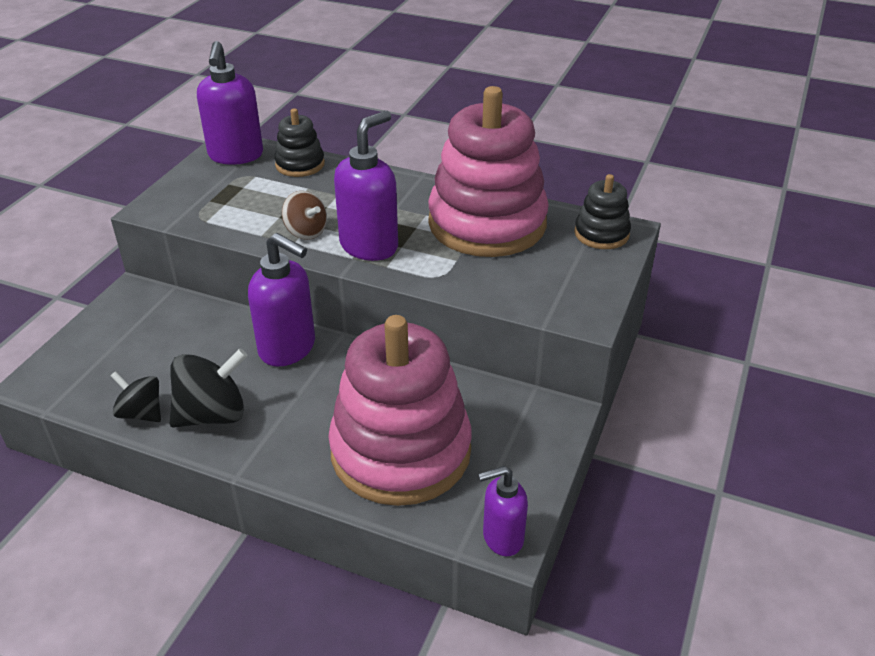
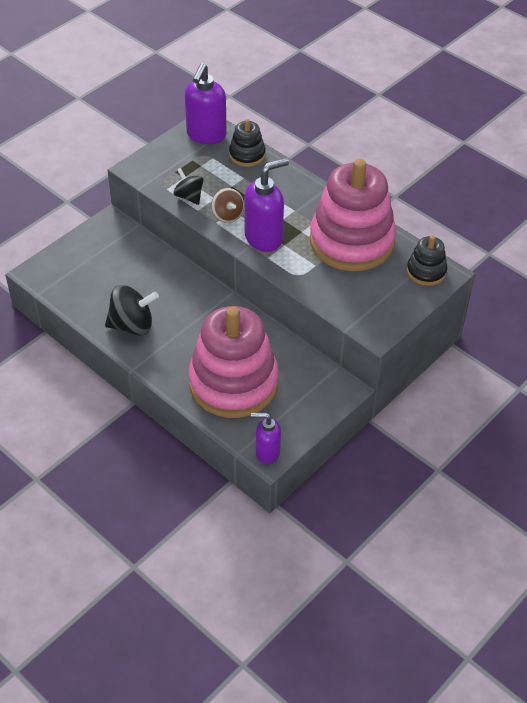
camera: 20 degrees right, 10 degrees up
(141, 413) = (91, 312): black spinning top -> black spinning top (189, 196)
(288, 348) = (194, 292): purple soap dispenser -> none

